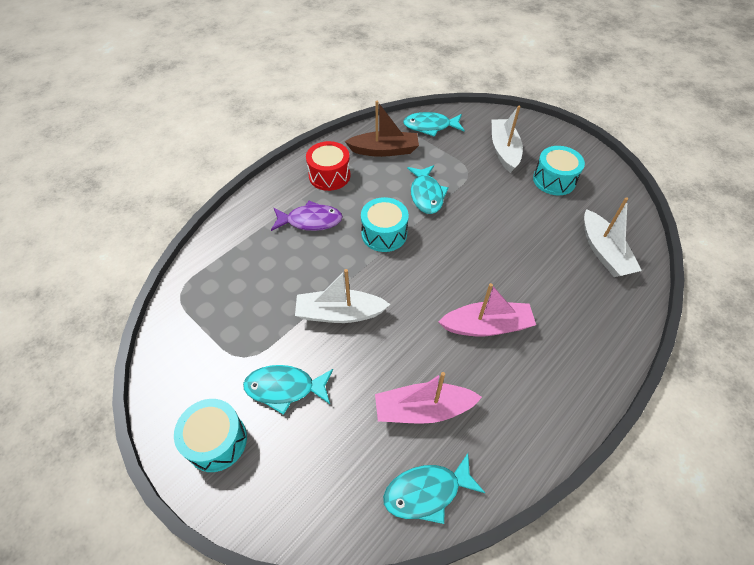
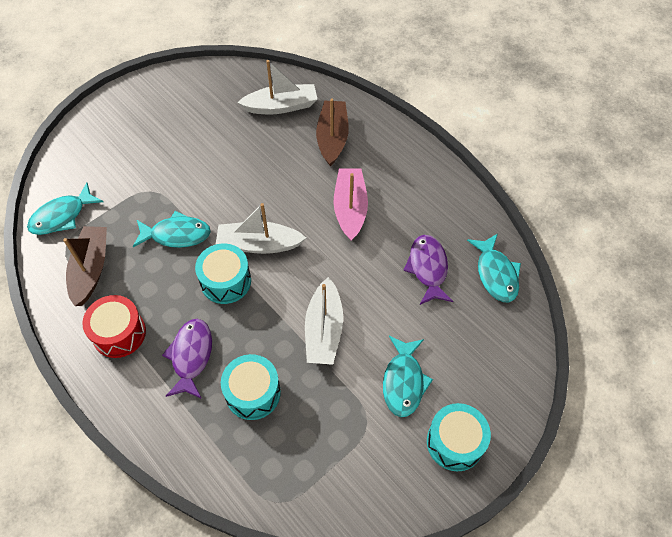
camera: 85 degrees left, 5 degrees up
(423, 409) = (428, 268): pink boat -> purple fish
(430, 126) = (62, 216): turquoise fish -> turquoise fish turned 45 degrees clockwise
(504, 150) = (126, 152): white boat -> white boat (259, 244)
(554, 180) = (182, 120): turquoise drum -> turquoise drum (253, 393)
(578, 302) = (332, 138): none -> brown boat

